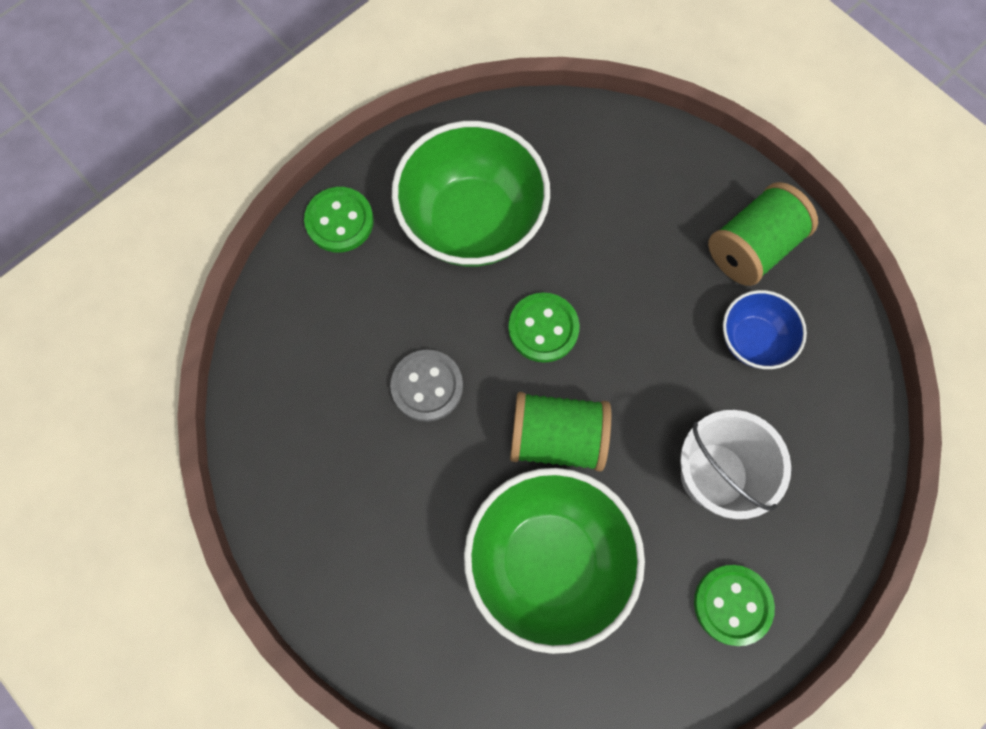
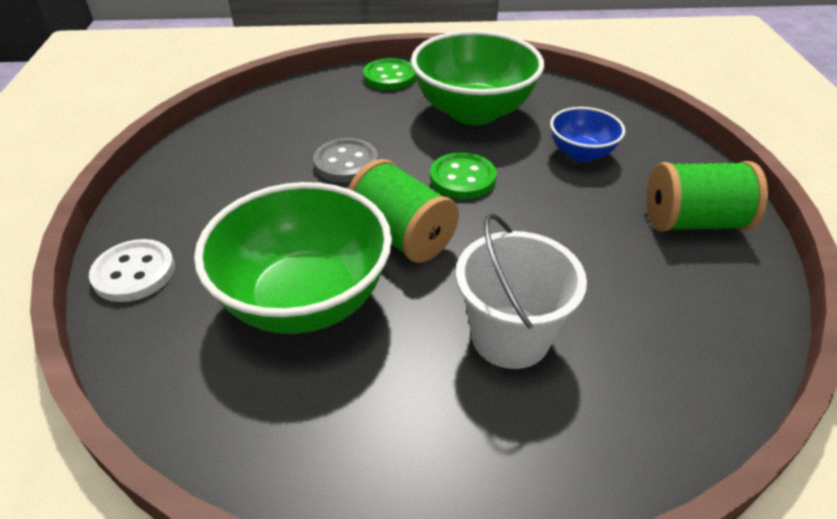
camera: 40 degrees right, 30 degrees down
(392, 649) = (134, 273): none -> white button
(732, 604) = (426, 443): green button -> none
(753, 340) = (640, 274): blue bowl -> blue bowl (581, 153)

